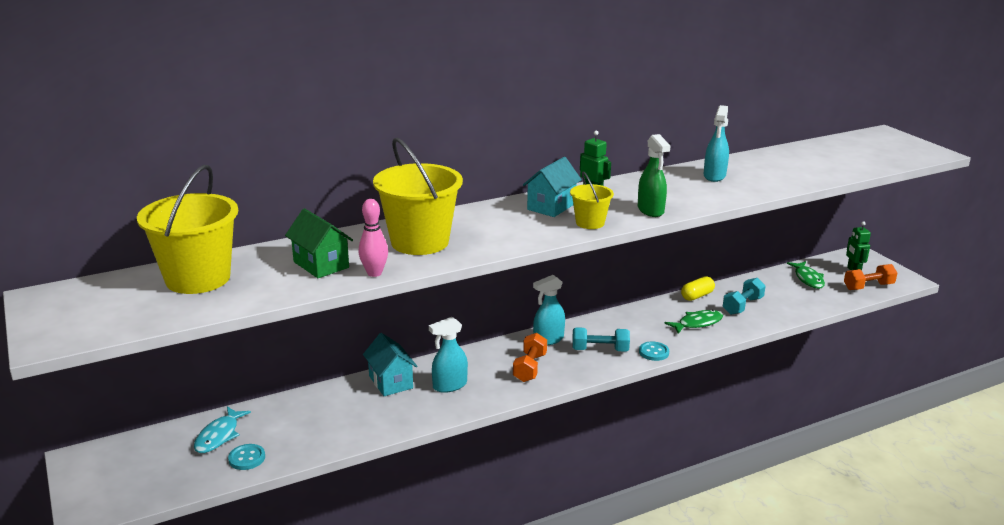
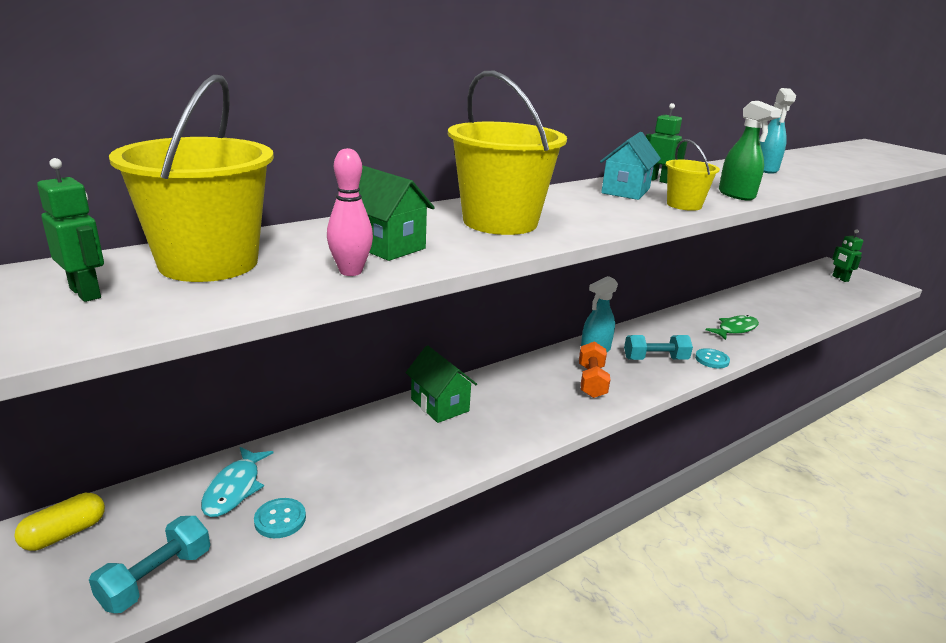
camera: 10 degrees left, 0 degrees up
(121, 301) = (86, 293): none -> green robot
(374, 273) = (464, 254): pink bowling pin -> pink bowling pin (350, 271)
(391, 382) = (440, 405): turquoise house -> green house
(449, 385) = (511, 406): turquoise spray bottle -> none
(697, 296) = (716, 303): yellow capsule -> yellow capsule (65, 533)
(742, 306) = (765, 311): turquoise dumbbell -> turquoise dumbbell (156, 578)
(808, 279) = (806, 286): green fish -> none
(868, 286) = (864, 292): orange dumbbell -> none

